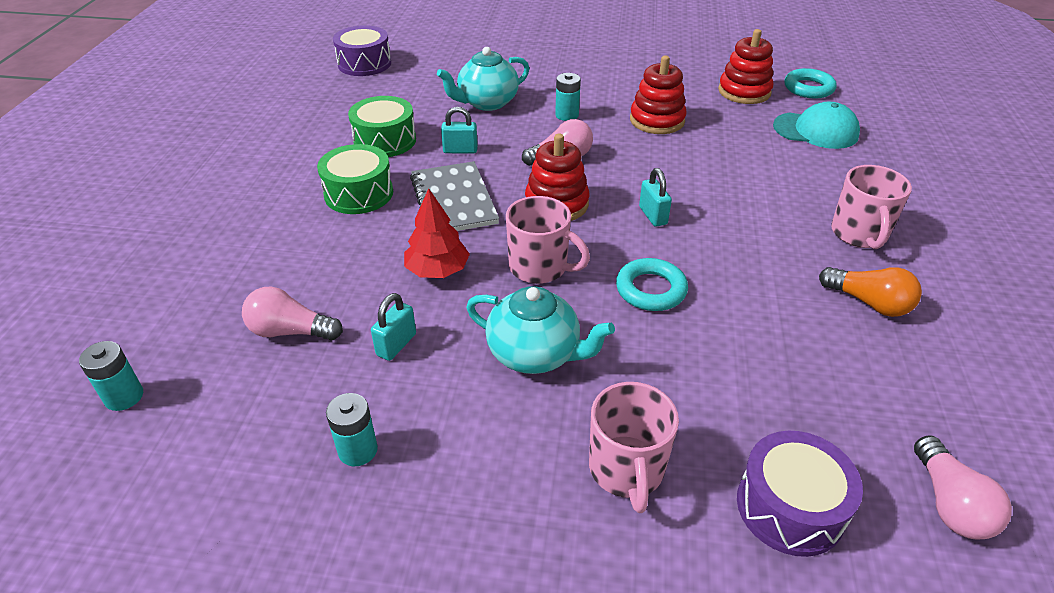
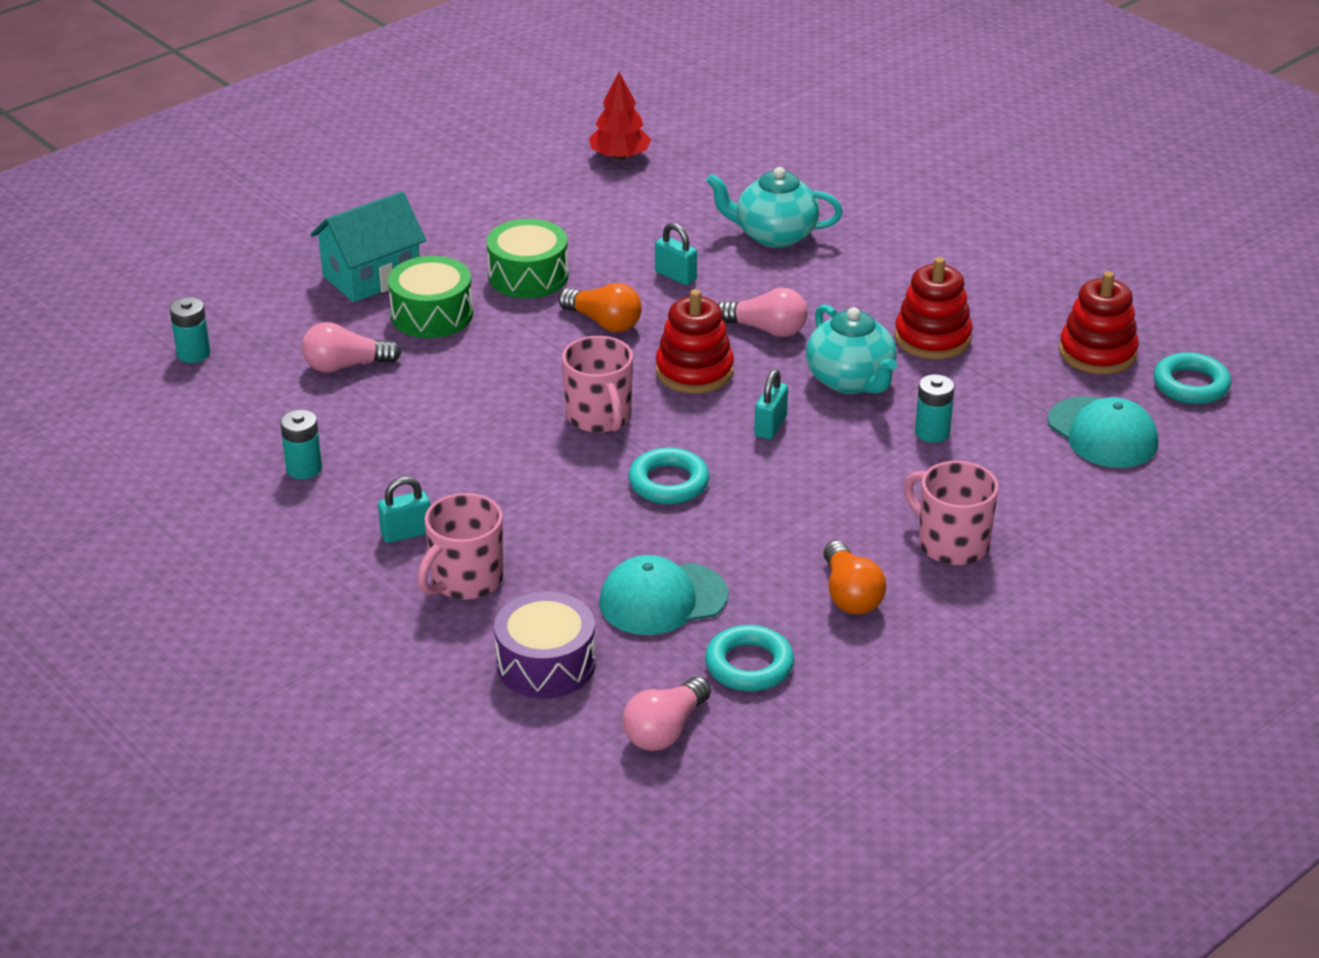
camera: 40 degrees right, 5 degrees down
(231, 248) = (371, 276): none -> turquoise house
(290, 331) = (346, 366): pink light bulb -> pink light bulb turned 60 degrees counterclockwise
(364, 64) = (705, 131): purple drum -> none
(385, 140) = (616, 232): green drum -> green drum (432, 314)
(396, 344) = (410, 415): turquoise padlock -> turquoise padlock (406, 533)
(437, 270) = (511, 376): red tree -> red tree (620, 156)
(453, 200) = (604, 322): grey notebook -> orange light bulb
(535, 354) = (504, 477): turquoise teapot -> turquoise teapot (851, 381)
(567, 115) = (840, 287): turquoise battery -> turquoise battery (932, 432)
(778, 384) = (662, 599): none -> turquoise cap
(859, 234) = (951, 544): pink mug -> pink mug turned 90 degrees clockwise
(904, 400) = (749, 665): none -> turquoise ring

